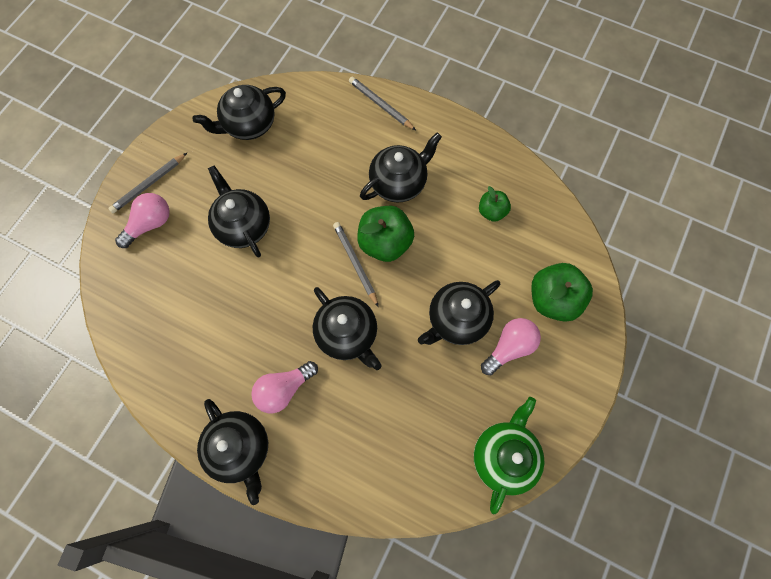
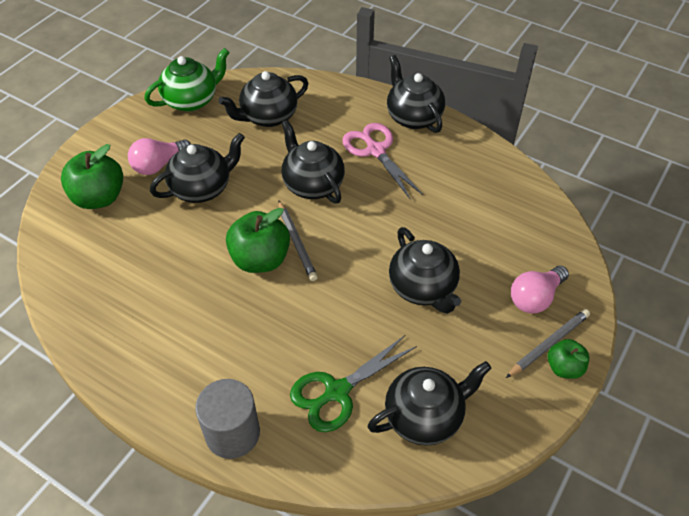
camera: 175 degrees left, 20 degrees down
(284, 389) = (375, 150): pink light bulb -> pink scissors
(311, 137) = (337, 391): none -> green scissors
(380, 104) = (232, 433): grey pencil -> grey cylinder
(399, 183) = (230, 323): black teapot -> black teapot (268, 117)
(491, 211) = (128, 282): green apple -> green apple (564, 367)
(504, 455) = (192, 100): green teapot -> green teapot turned 150 degrees counterclockwise

